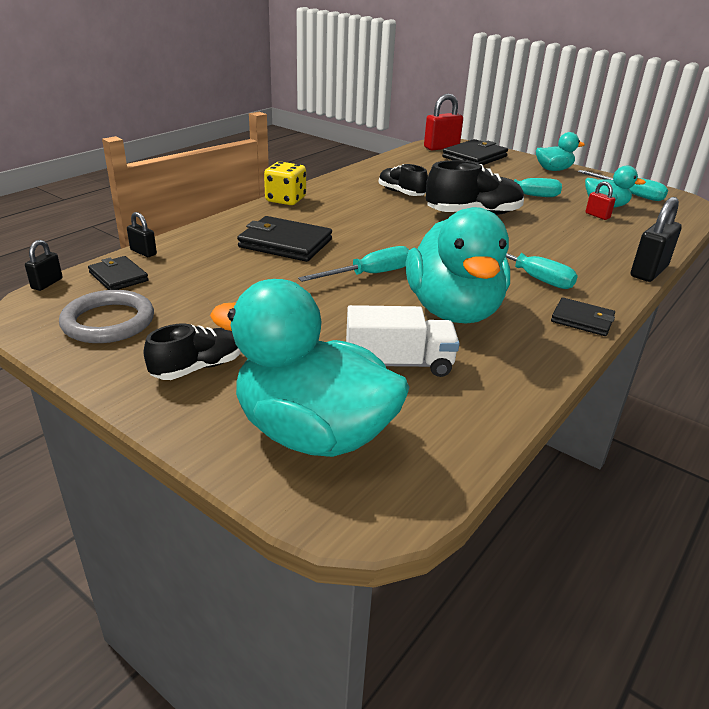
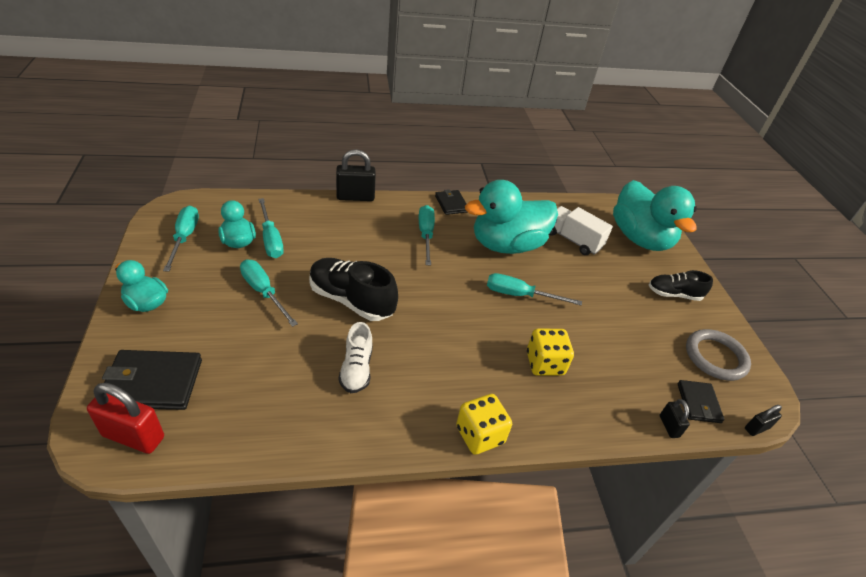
camera: 140 degrees left, 10 degrees up
(285, 243) = (545, 363): black wallet -> yellow dice
(401, 193) = (356, 369): black shoe -> white shoe
(453, 311) = (506, 245): turquoise duck -> turquoise duck turned 150 degrees counterclockwise
(597, 216) = (270, 239): red padlock -> turquoise screwdriver

